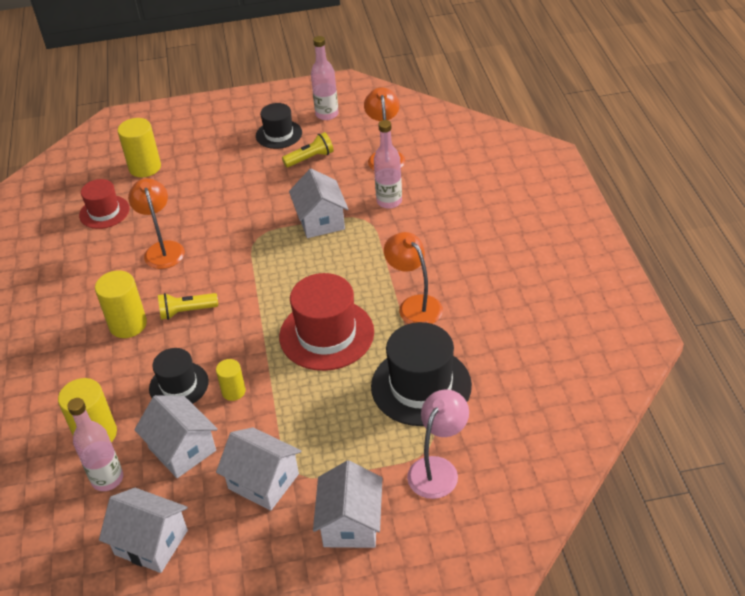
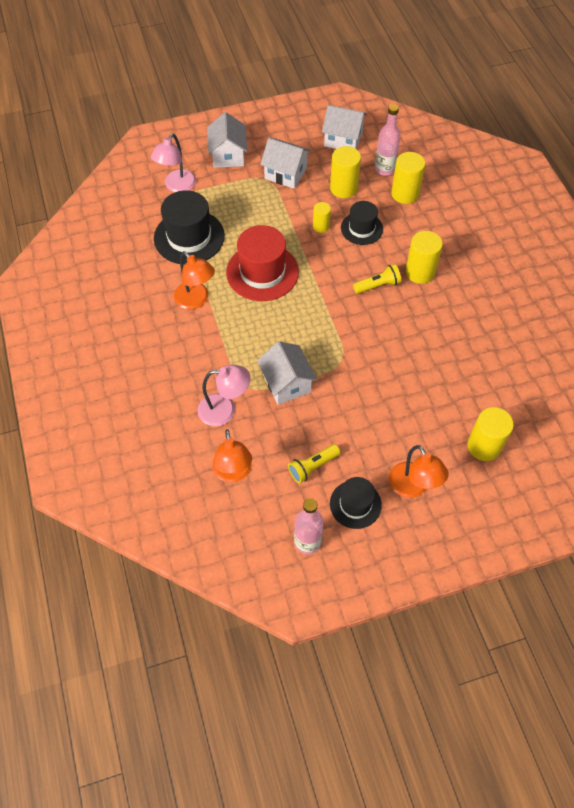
camera: 170 degrees right, 15 degrees up
(104, 212) = (496, 384): red hat -> none
(163, 249) = (422, 344): orange lamp -> orange lamp (412, 487)
(182, 449) = (343, 188): white house -> yellow cylinder
(389, 201) = (225, 410): pink bottle -> pink lamp

